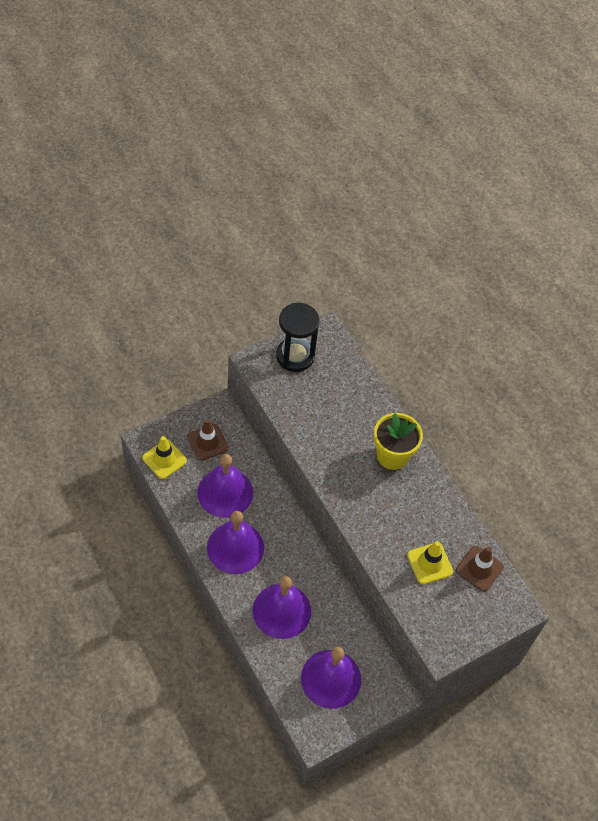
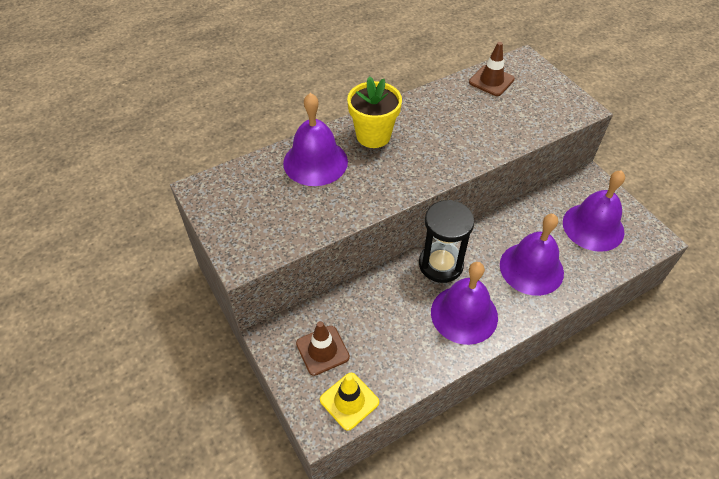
camera: 85 degrees left, 5 degrees down
(225, 492) = (393, 327): purple bell -> purple bell (315, 162)
(295, 356) = (236, 218): black hourglass -> black hourglass (440, 264)
(429, 563) = (494, 113): yellow traffic cone -> none

